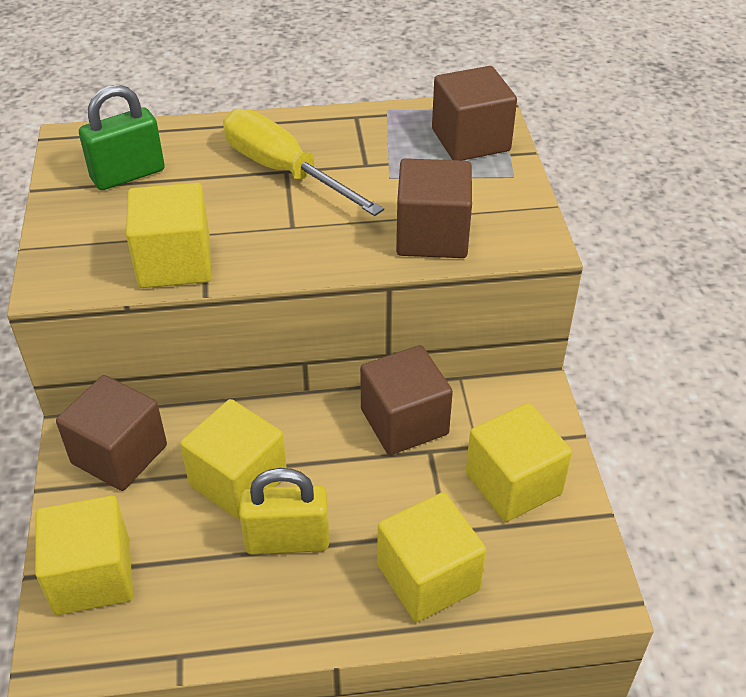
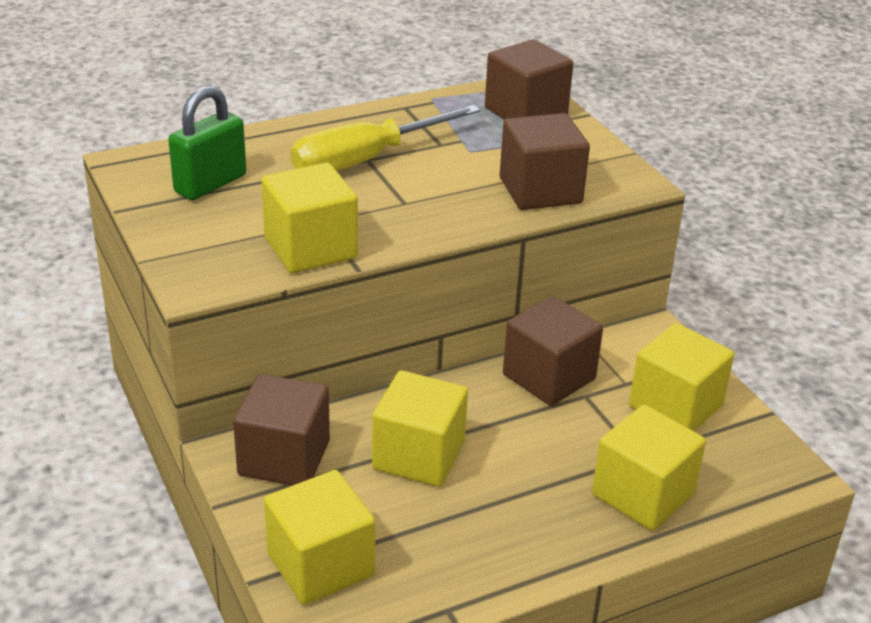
camera: 20 degrees left, 10 degrees down
(284, 171) = (366, 160): yellow screwdriver -> yellow screwdriver turned 60 degrees counterclockwise
(287, 540) = (496, 494): yellow padlock -> none

